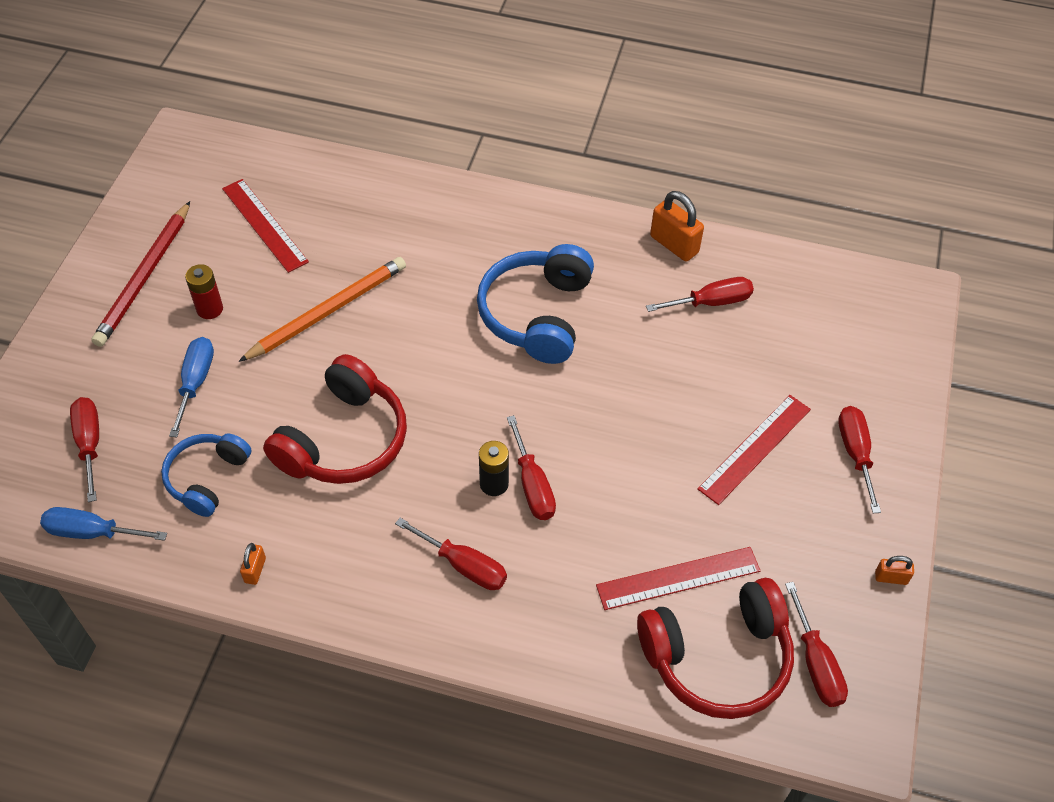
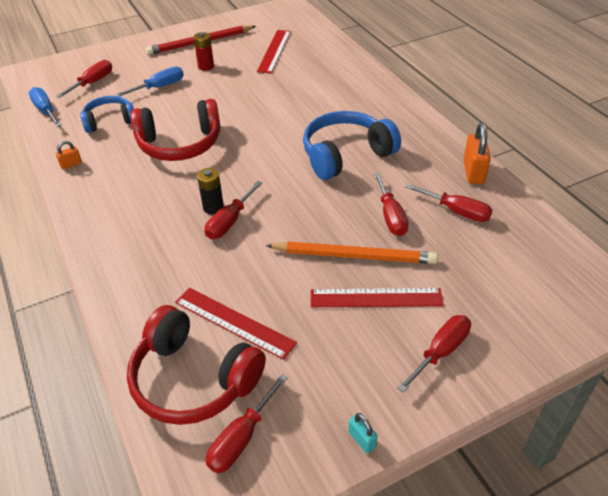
camera: 50 degrees right, 10 degrees down
(328, 311) = (250, 95): orange pencil -> orange pencil (354, 256)
(464, 565) = (147, 229): red screwdriver -> red screwdriver (390, 216)
(891, 578) = (362, 439): orange padlock -> turquoise padlock

